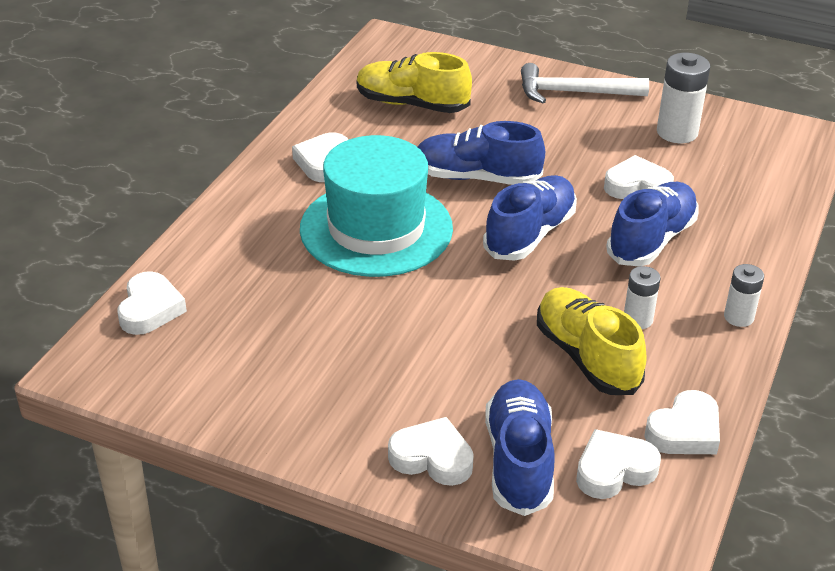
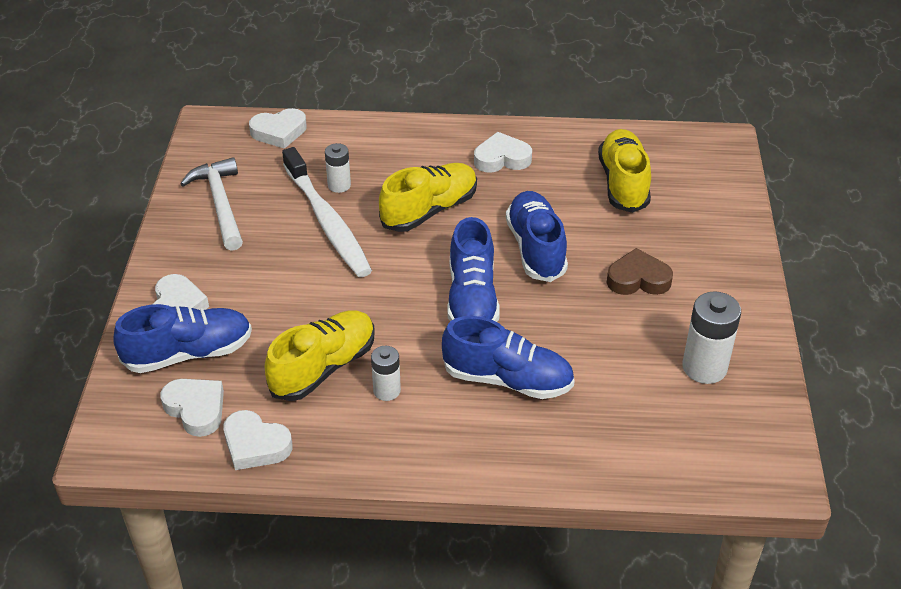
camera: 70 degrees right, 5 degrees up
(349, 305) = (327, 222): none -> white toothbrush
(376, 228) = (429, 210): turquoise hat -> yellow shoe
(530, 234) = (472, 299): blue shoe -> blue shoe turned 75 degrees clockwise
(550, 133) = (638, 279): none -> brown heart
(573, 92) = (723, 279): white hammer -> white hammer (220, 204)
(637, 185) = (590, 354): white heart -> none
(738, 317) = (422, 459): white battery -> white battery (339, 185)

